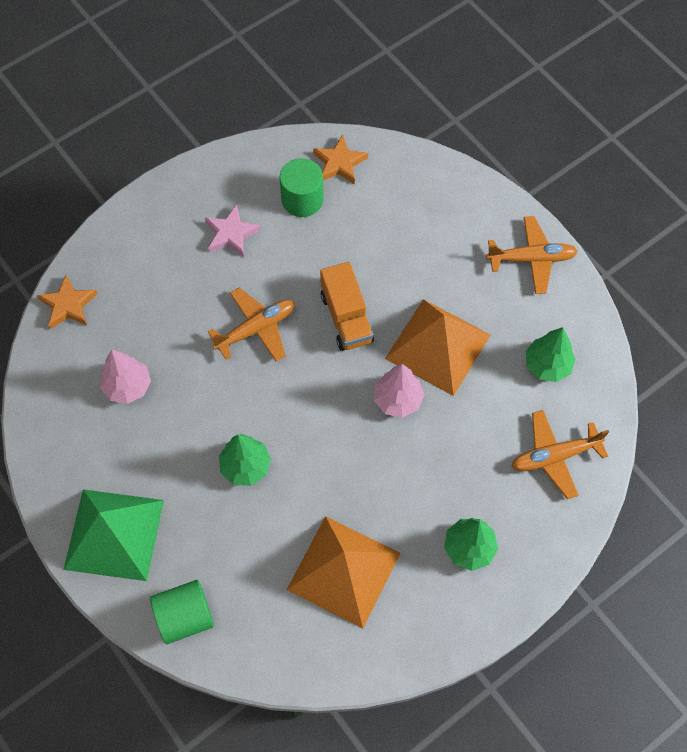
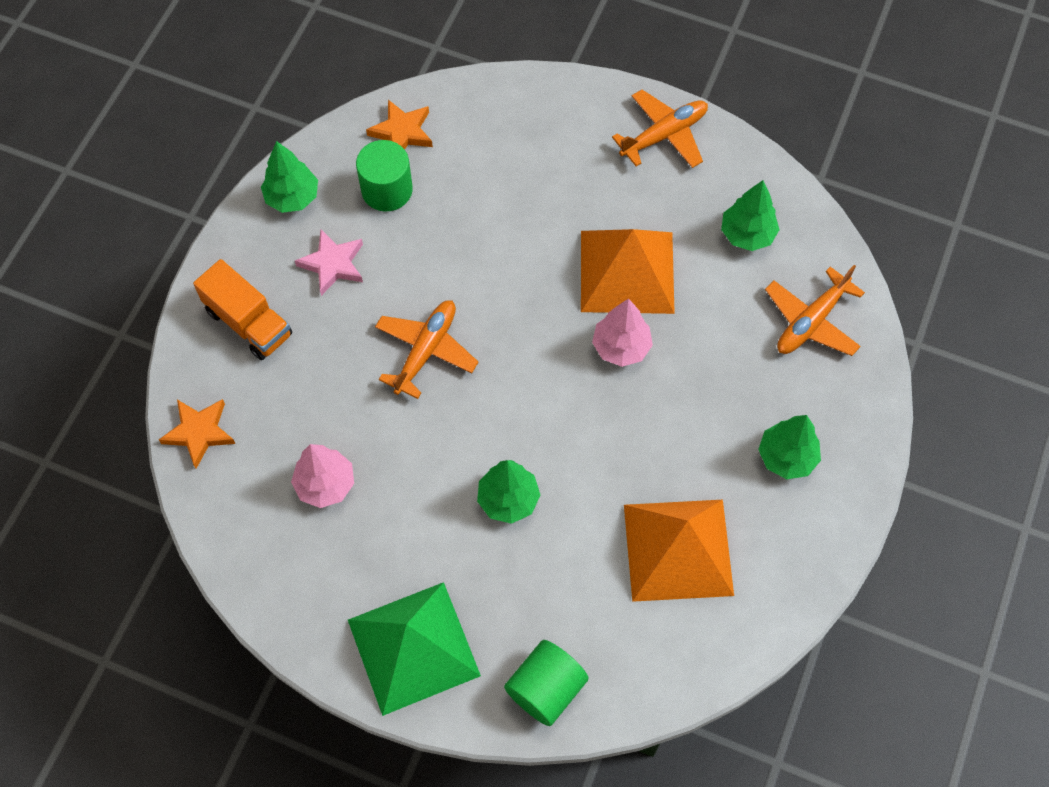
camera: 30 degrees left, 0 degrees up
(233, 172) = (292, 197): none -> green tree
(346, 318) = (514, 290): orange truck -> orange truck (248, 323)

